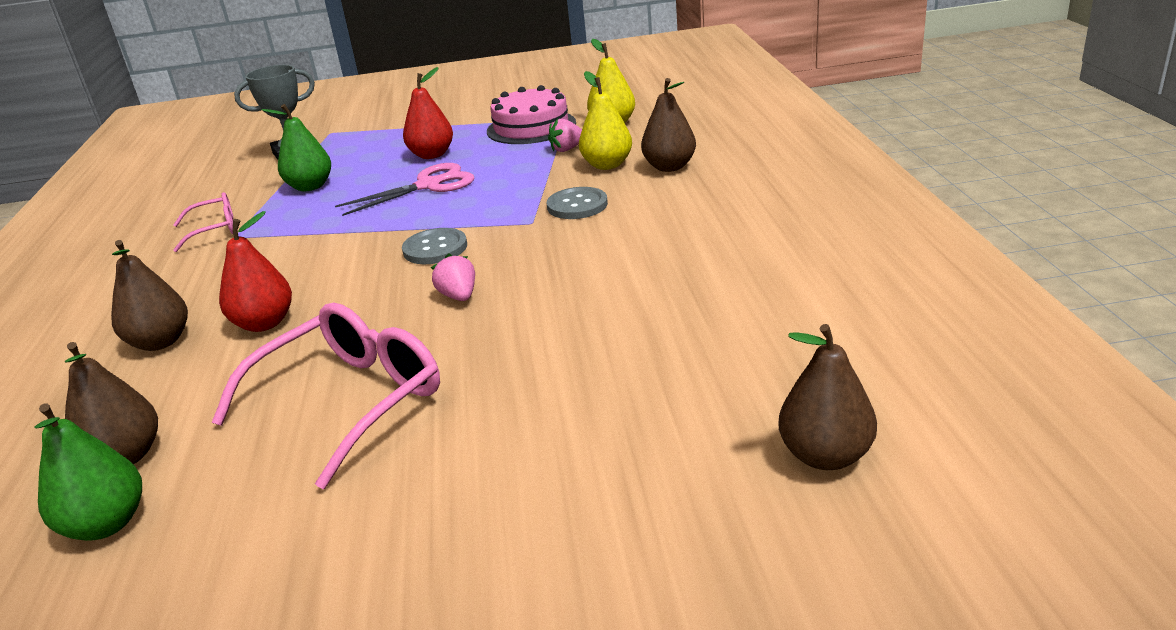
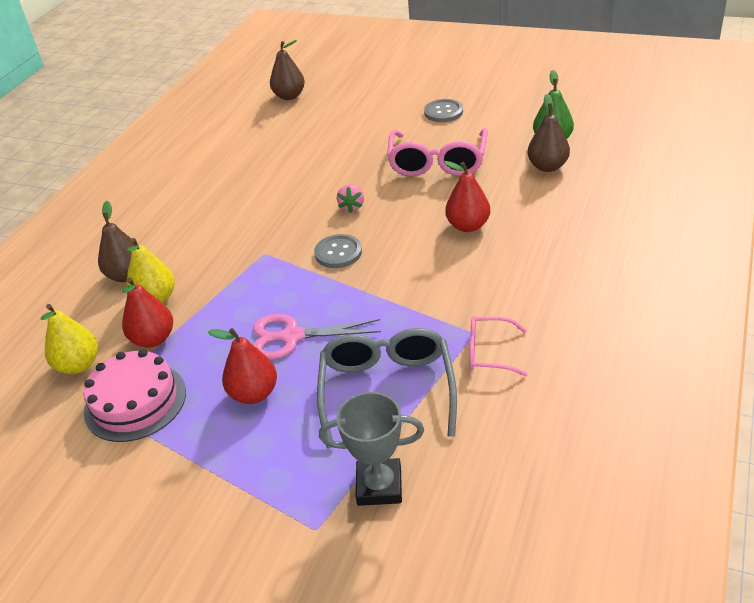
camera: 150 degrees left, 10 degrees up
(160, 342) = (534, 233): brown pear -> none
(310, 187) = (387, 390): green pear -> grey glasses
(351, 401) = (437, 163): pink glasses -> pink glasses turned 60 degrees counterclockwise
(567, 149) = (153, 339): pink strawberry -> red pear
(577, 205) = (223, 259): grey button -> grey button (443, 112)

